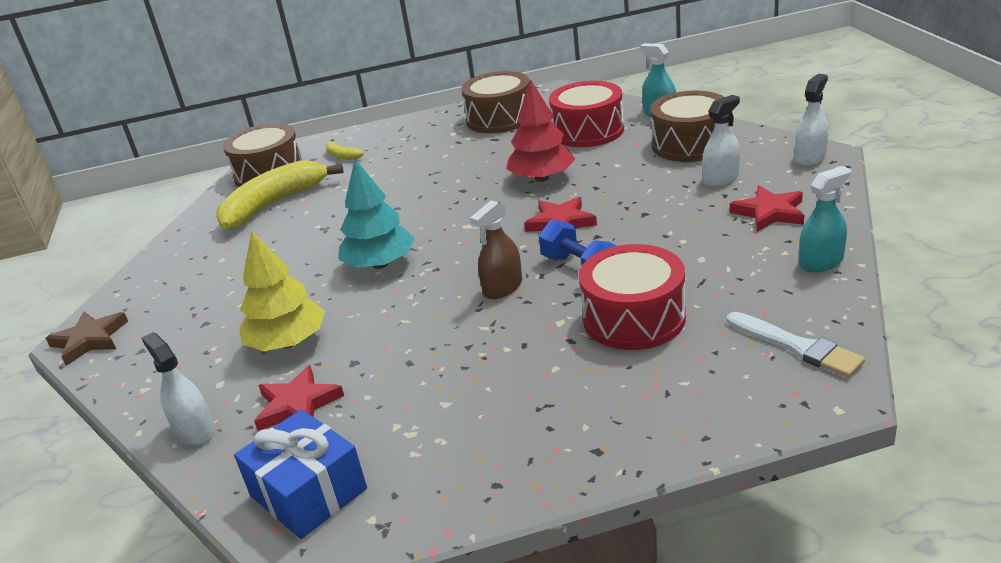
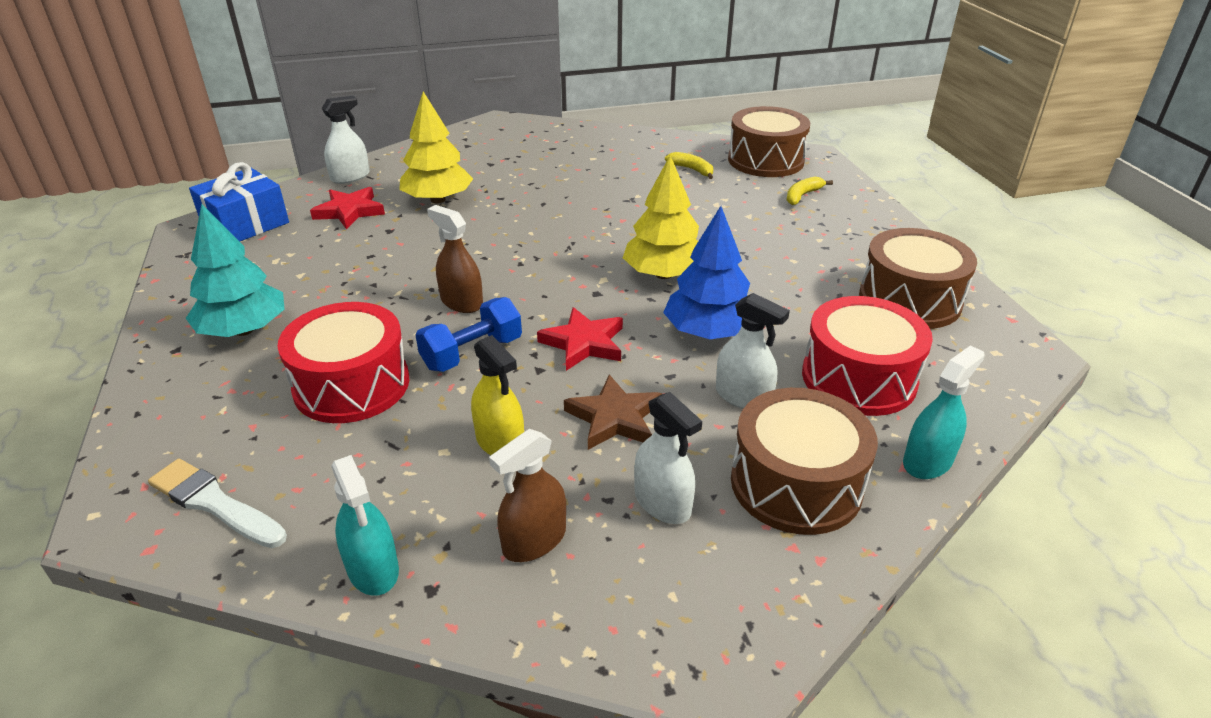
camera: 85 degrees right, 5 degrees up
(90, 340) = (493, 126): brown star -> brown star (614, 418)
(273, 204) = (692, 170): yellow banana -> yellow banana, size x0.43
(380, 264) = (544, 232): turquoise tree -> turquoise tree (244, 330)
(461, 201) = (664, 274): none -> yellow tree
(542, 178) = (708, 332): red tree -> blue tree
(685, 238) = (500, 442): none -> yellow spray bottle
(769, 212) = (534, 540): red star -> brown spray bottle
(796, 346) = (215, 503): white brush -> white brush turned 75 degrees clockwise
(810, 157) = (716, 638): white spray bottle -> white spray bottle (743, 396)

